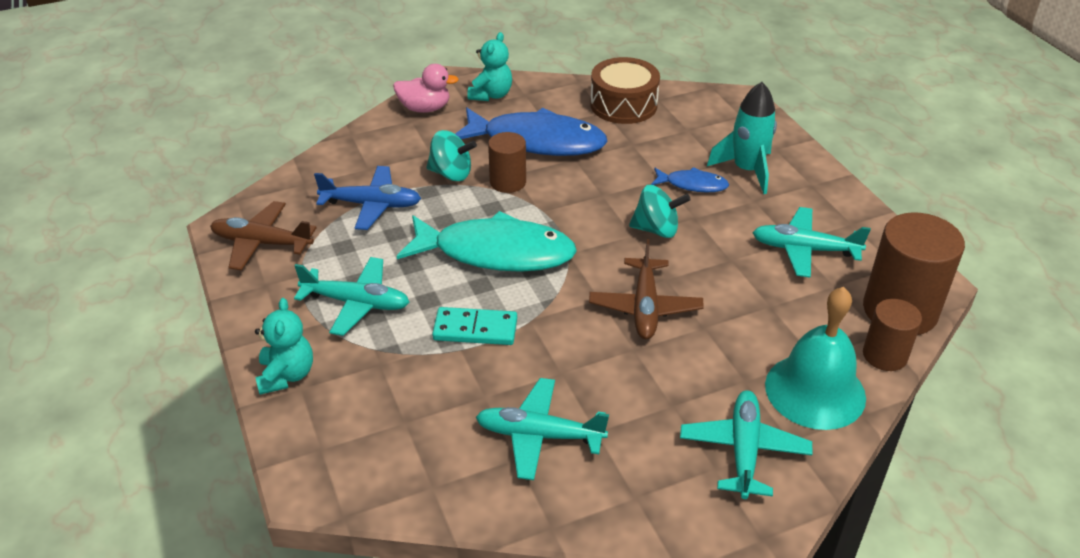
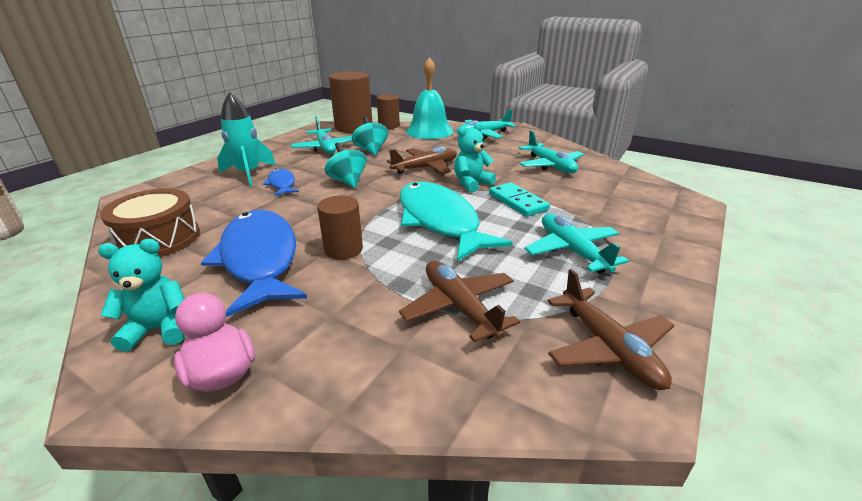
camera: 125 degrees left, 10 degrees down
(286, 375) = (668, 244): turquoise teddy bear -> turquoise teddy bear (471, 183)
(371, 205) = (459, 307): blue plane -> brown plane
(451, 174) = (358, 283): turquoise spinning top -> turquoise spinning top (371, 151)

